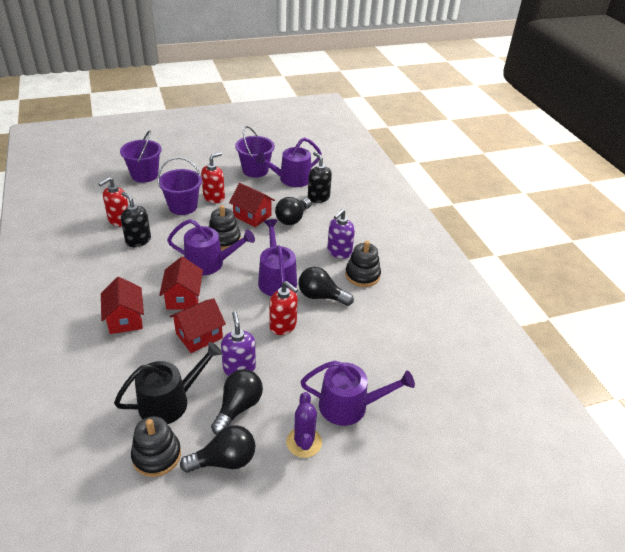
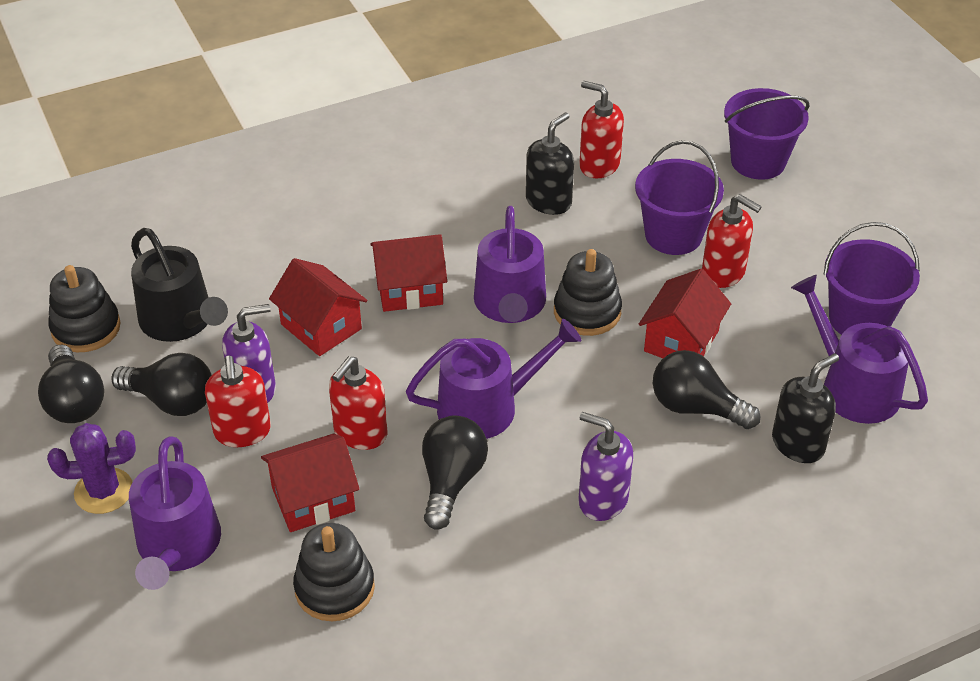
camera: 85 degrees right, 5 degrees up
(125, 319) = (347, 234): red house -> red house (313, 499)
(271, 374) = (242, 432): none -> red soap dispenser
(362, 275) = (533, 546): black stacking toy -> black stacking toy (334, 588)

